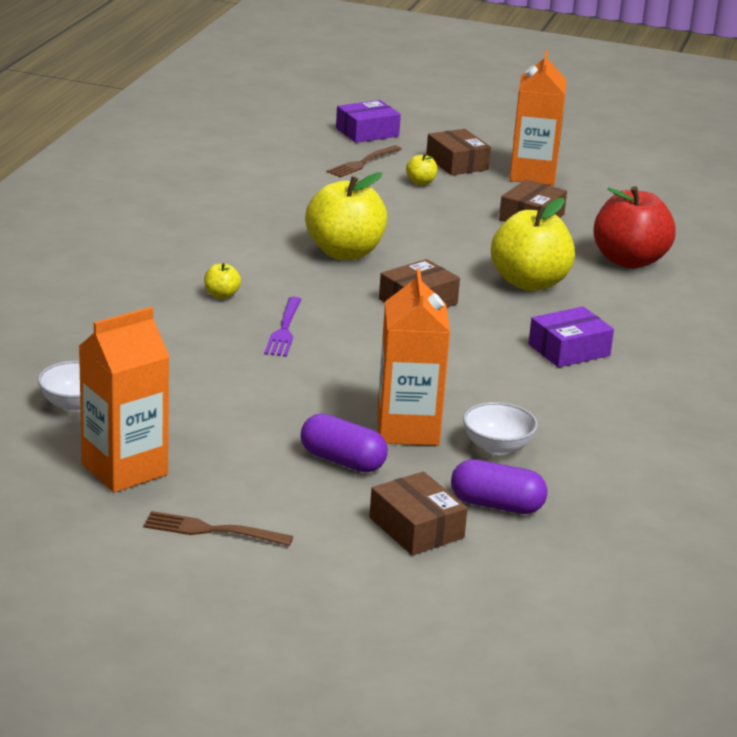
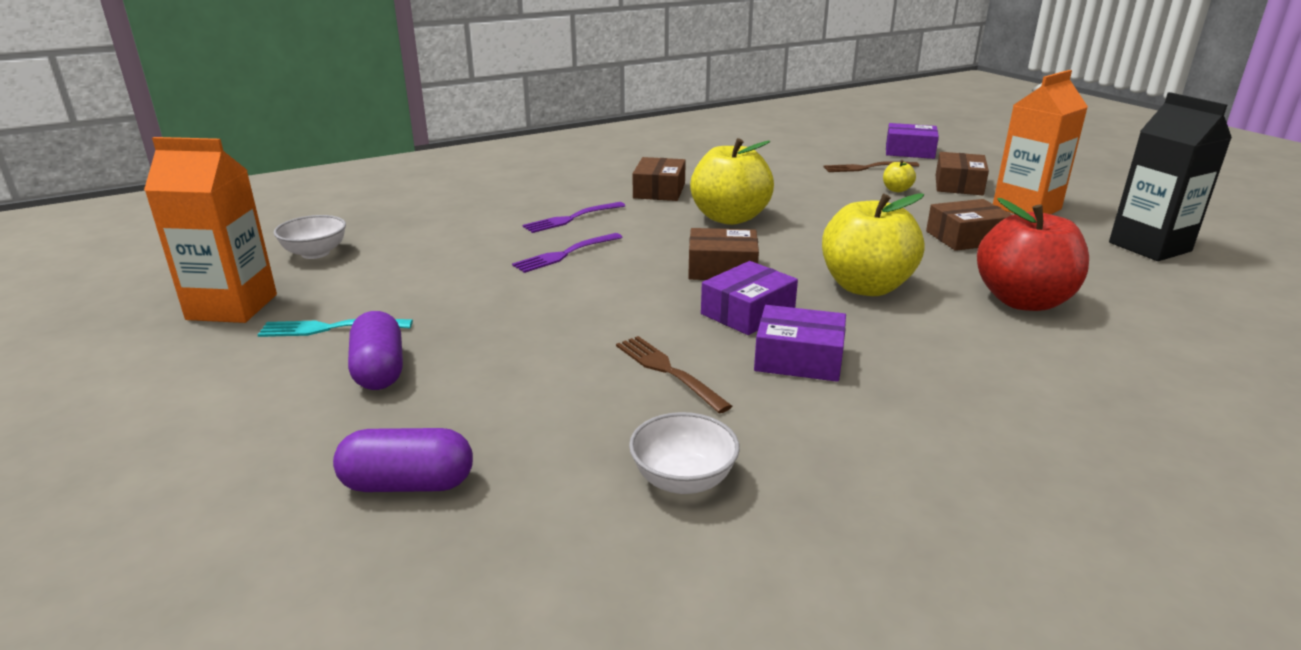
camera: 45 degrees right, 0 degrees up
(212, 530) = (162, 380): brown fork -> brown fork (668, 371)
(221, 295) = (571, 218): yellow apple -> purple fork
(241, 451) = (330, 328): none -> turquoise fork
(407, 429) = (491, 367): orange carton -> none
(416, 528) = (291, 466): brown box -> brown box (659, 190)
(490, 329) = (747, 312): none -> purple box
(496, 505) = (408, 484): purple capsule -> purple capsule turned 60 degrees counterclockwise
(497, 447) = (535, 422): white bowl -> white bowl (683, 480)
(645, 189) = (1149, 247): none -> black carton

